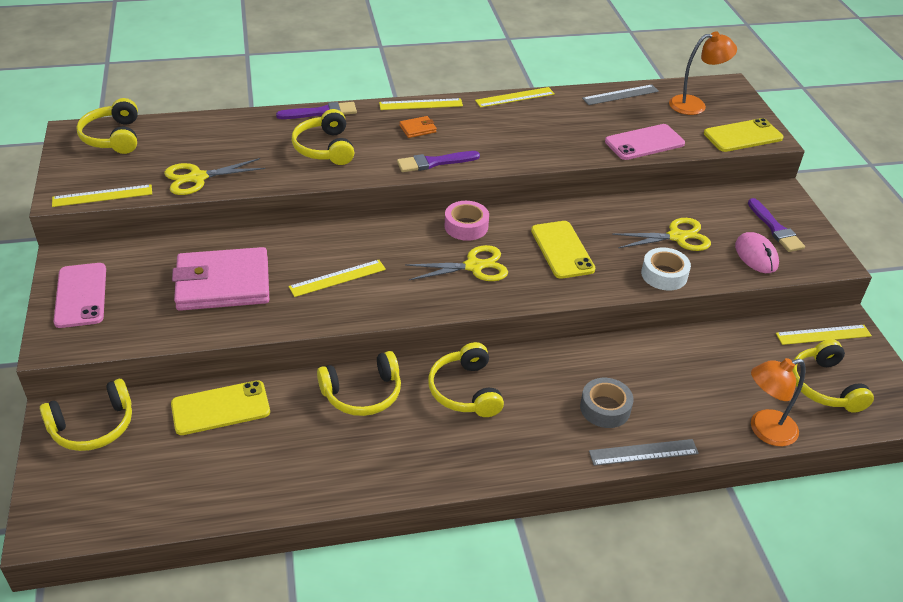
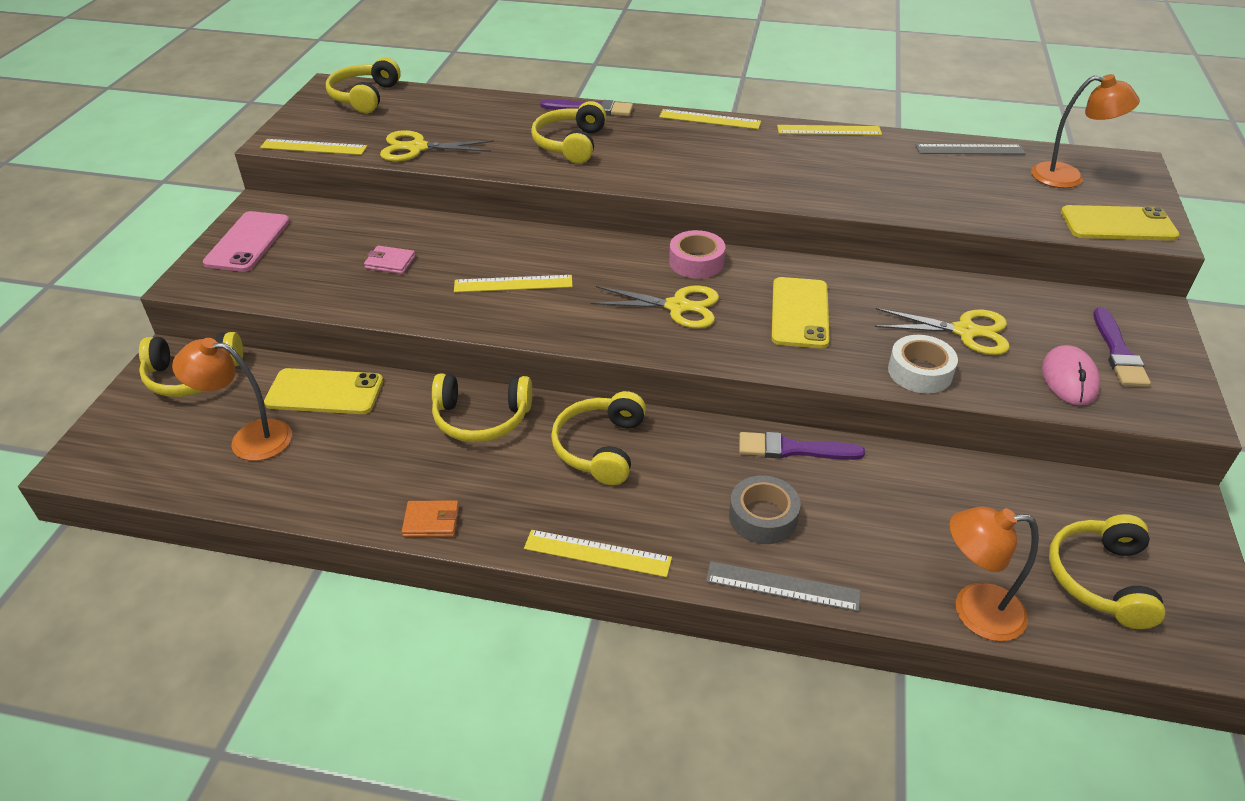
camera: 25 degrees right, 0 degrees up
(183, 465) = (249, 439): none -> orange lamp
(223, 284) = (390, 262): pink wallet -> pink wallet, size x0.40
(417, 129) = (689, 143): orange wallet -> orange wallet (431, 521)
(434, 162) = (684, 180): purple brush -> purple brush (793, 449)
(644, 143) = (969, 207): pink phone -> none
(823, 335) = (1135, 511): yellow ruler -> yellow ruler (597, 553)

